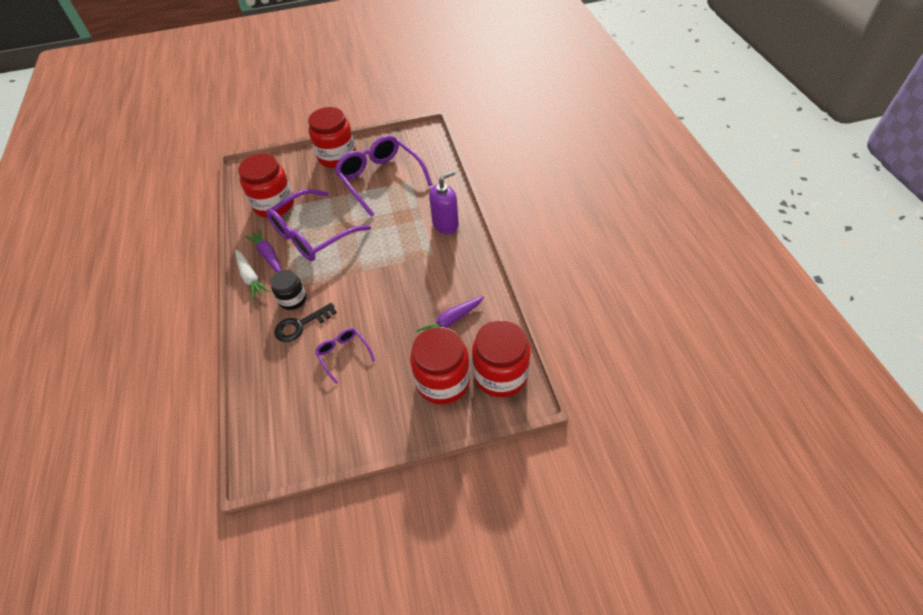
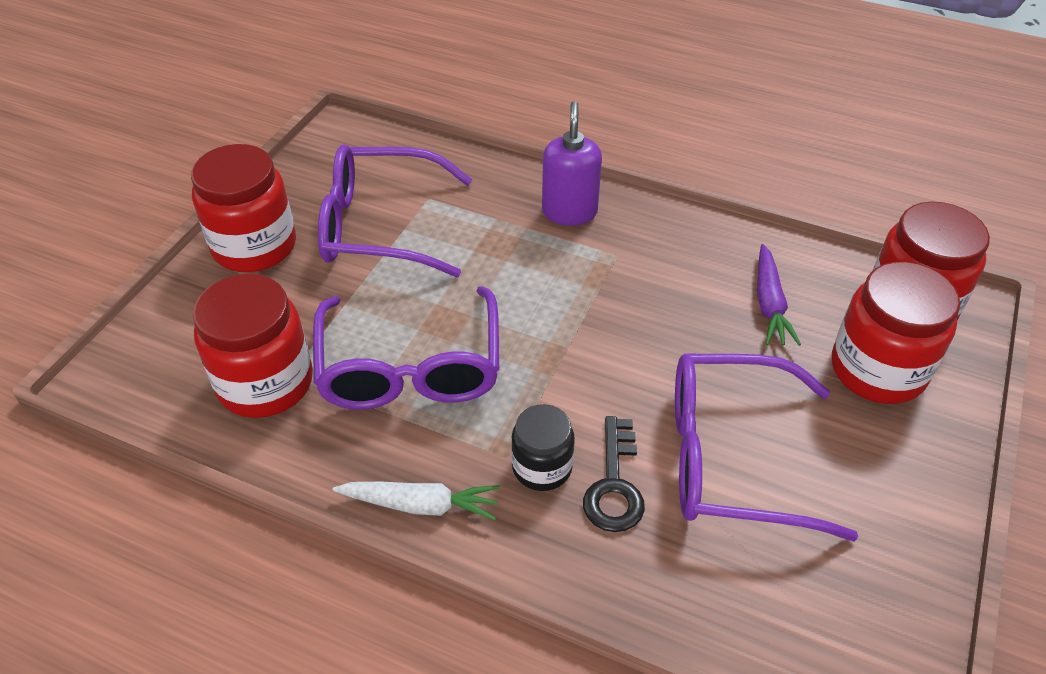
camera: 55 degrees left, 5 degrees down
(268, 255) = (392, 452): purple carrot -> none
(343, 354) = (731, 458): purple glasses -> purple glasses, size x2.06

